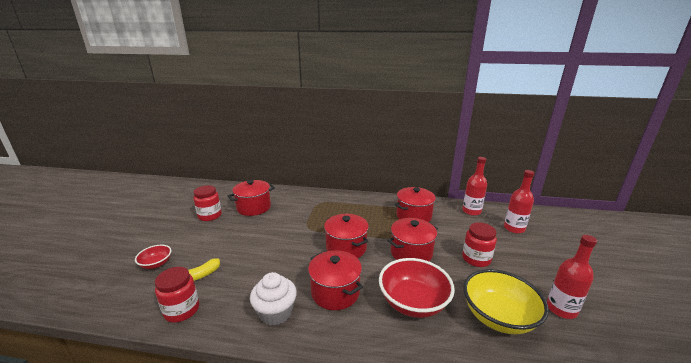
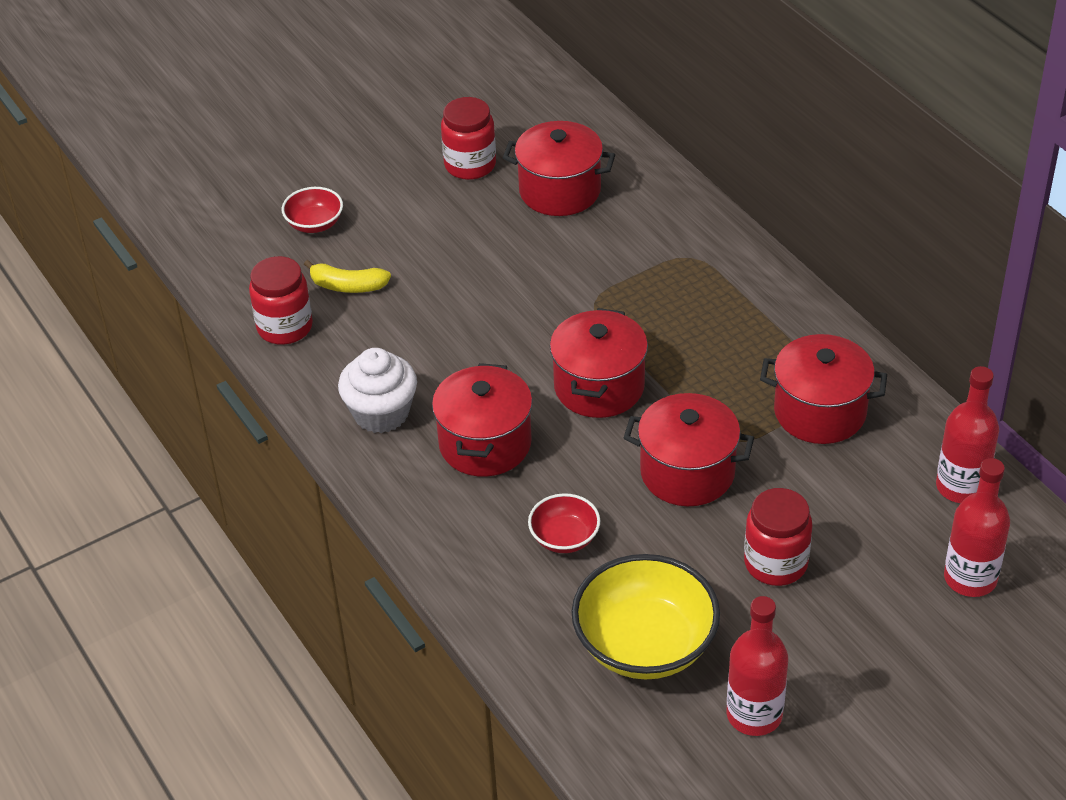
camera: 50 degrees right, 20 degrees up
(413, 302) = (564, 538): red bowl -> red bowl, size x0.52

